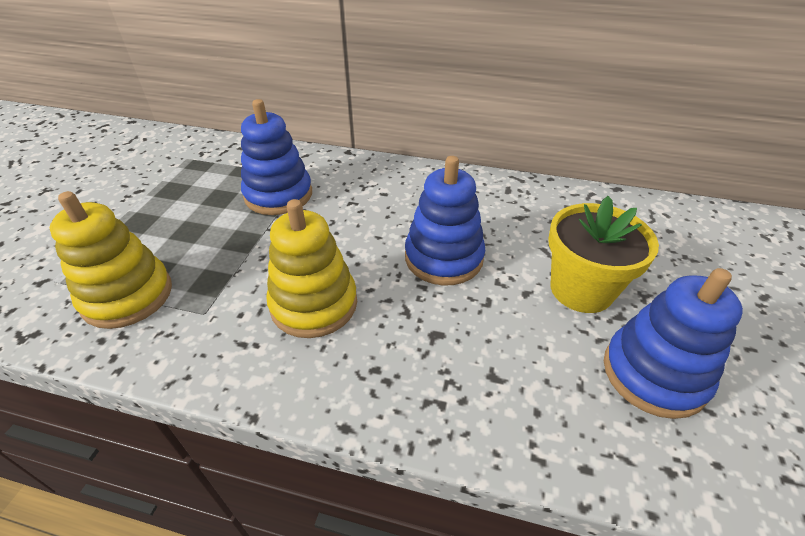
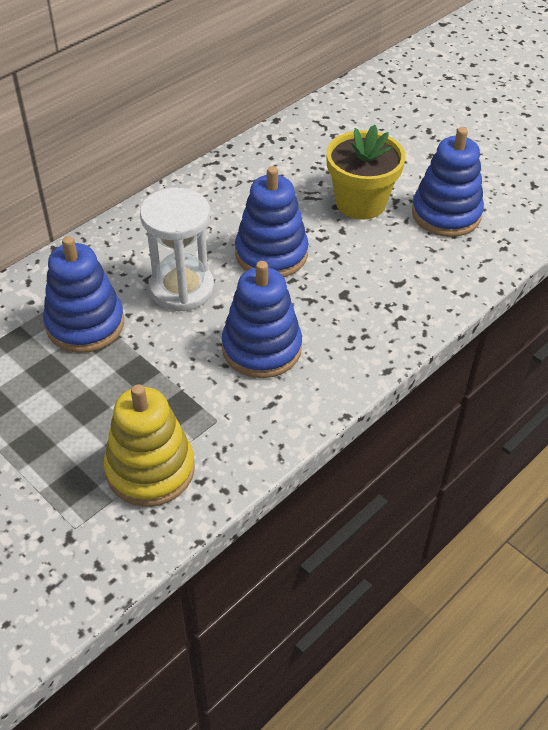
camera: 60 degrees left, 5 degrees up
(314, 304) = (261, 348): yellow stacking toy -> blue stacking toy
(354, 224) = (182, 288): none -> white hourglass

